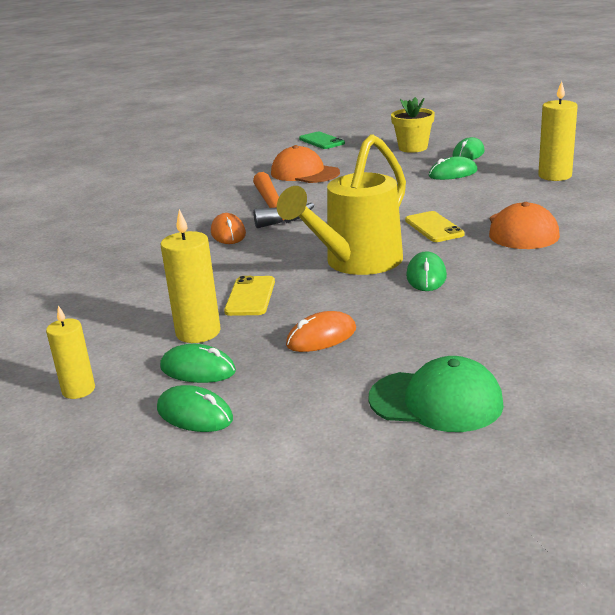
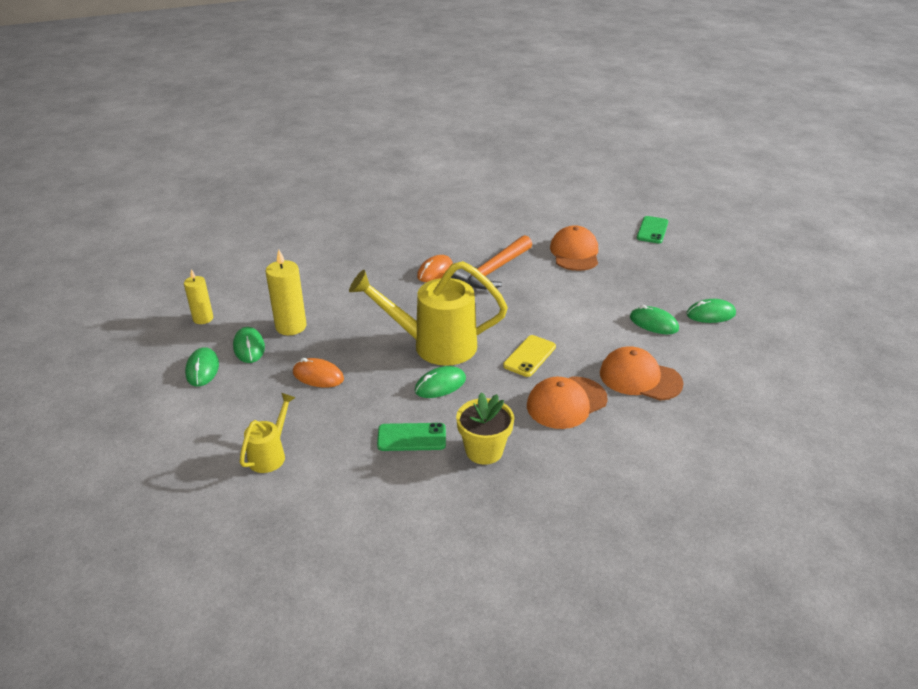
camera: 50 degrees right, 10 degrees up
(250, 296) = (350, 324): yellow phone -> none
(413, 148) = (691, 280): yellow flower pot -> yellow flower pot (484, 451)
(436, 401) = (270, 455): green cap -> yellow watering can
(496, 310) = (411, 437): none -> green phone
(521, 196) = (640, 378): none -> orange cap
(555, 176) = (711, 381): yellow candle -> none

